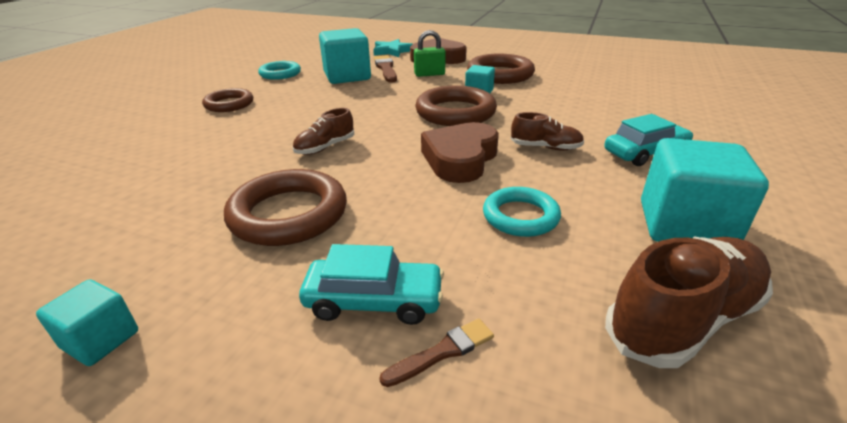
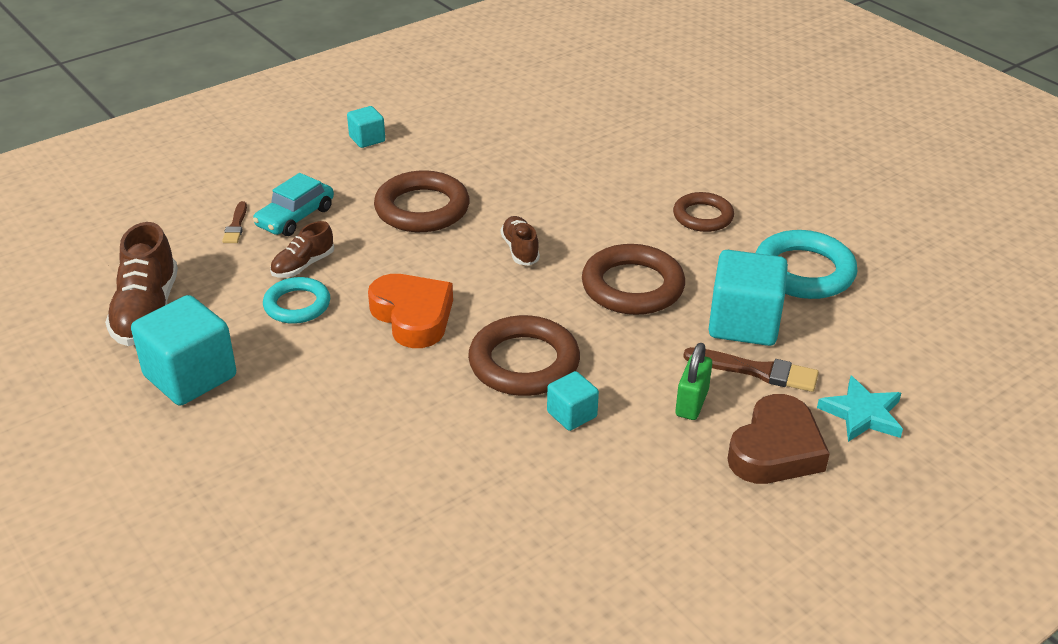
camera: 120 degrees right, 5 degrees up
(280, 74) = (804, 271): turquoise ring -> turquoise ring, size x1.58
(460, 159) = (413, 316): brown heart -> orange heart
(500, 74) = (629, 476): brown ring -> brown ring (632, 286)
(545, 147) = (374, 381): brown shoe -> brown shoe (303, 265)
(645, 153) = (288, 442): turquoise car -> none

